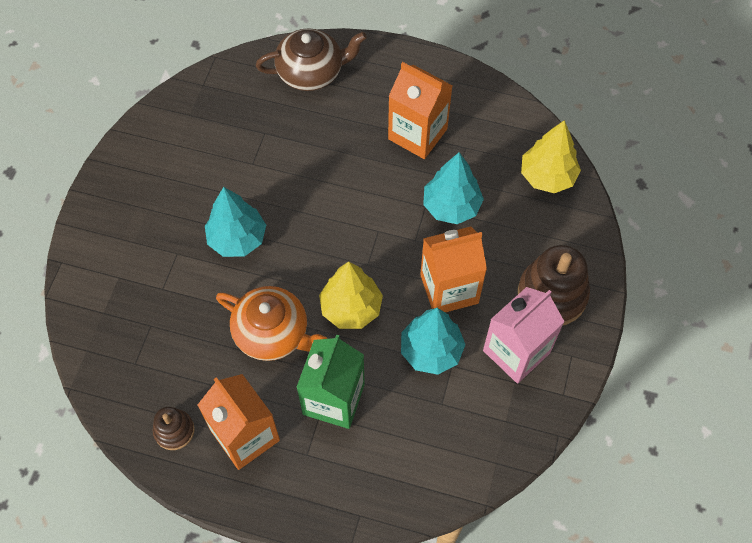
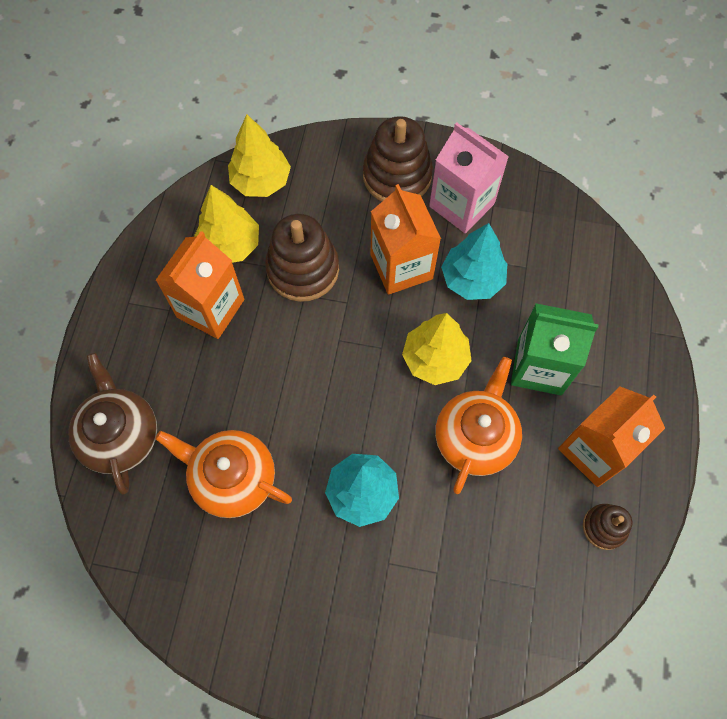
camera: 95 degrees left, 5 degrees up
(265, 146) = (232, 478): none -> orange teapot
(451, 206) = (303, 269): turquoise tree -> brown stacking toy
(479, 150) = (230, 245): none -> yellow tree

